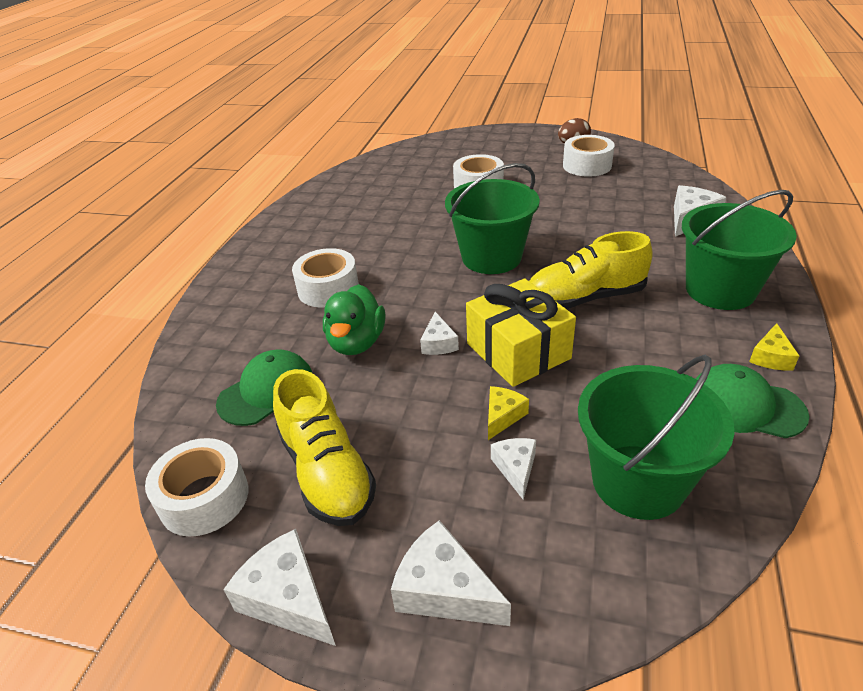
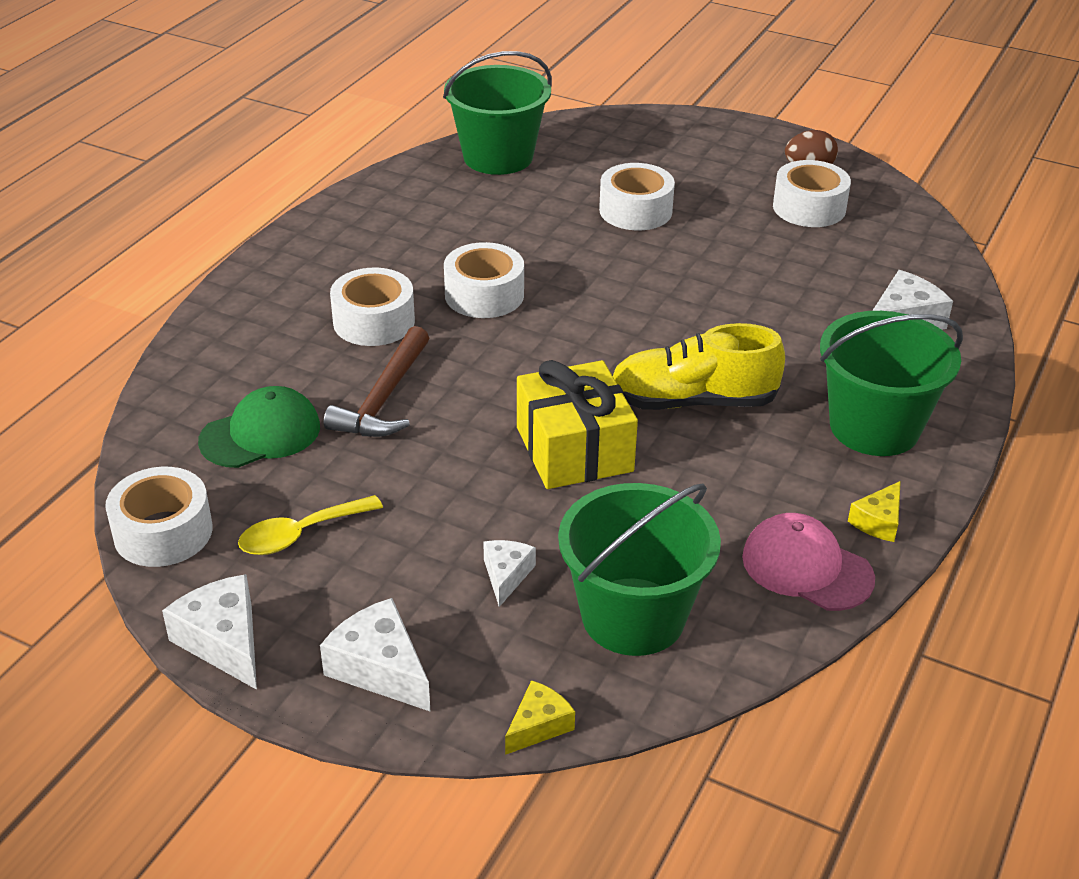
camera: 10 degrees right, 0 degrees up
(327, 472) = (300, 534): yellow shoe -> yellow spoon
(356, 342) = (384, 398): green duck -> brown hammer
(401, 256) = (484, 295): none -> white tape
(438, 343) = (482, 420): white cheese -> none
(491, 257) = (601, 321): green bucket -> green bucket (498, 157)
(503, 416) = (519, 519): yellow cheese -> yellow cheese (539, 725)
(745, 405) = (806, 567): green cap -> pink cap

